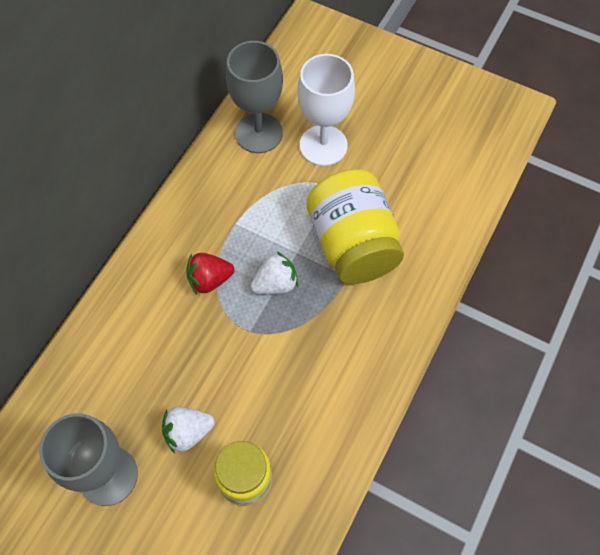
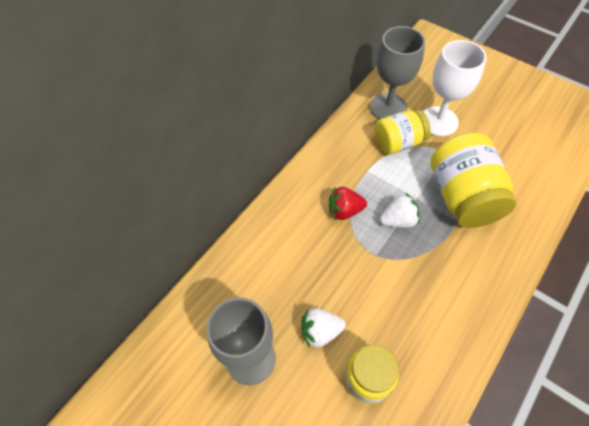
camera: 10 degrees right, 5 degrees down
(273, 181) = (398, 143): none -> yellow jar

